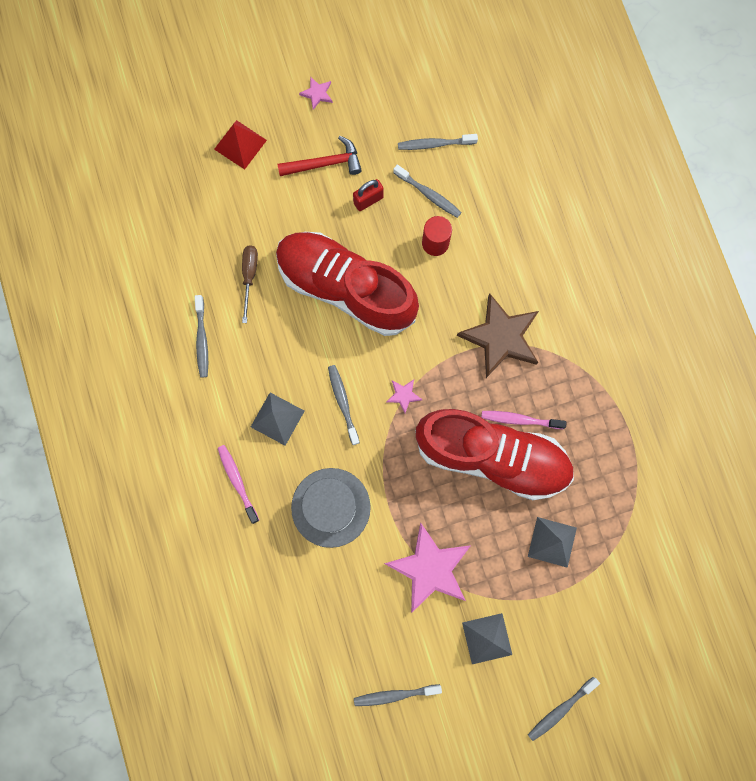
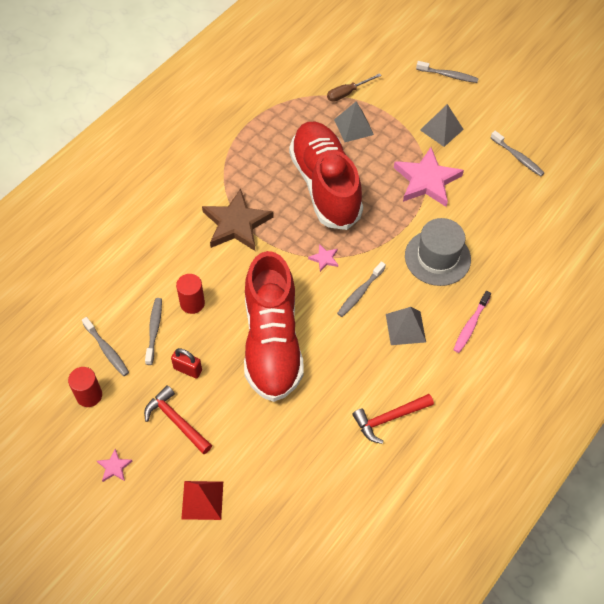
camera: 125 degrees left, 20 degrees down
(202, 340) = (389, 418): grey toothbrush -> red hammer
(249, 277) = (313, 416): brown screwdriver -> brown screwdriver (347, 93)
(398, 107) = (89, 395): none -> red cylinder
(520, 420) = (287, 183): pink toothbrush -> none

